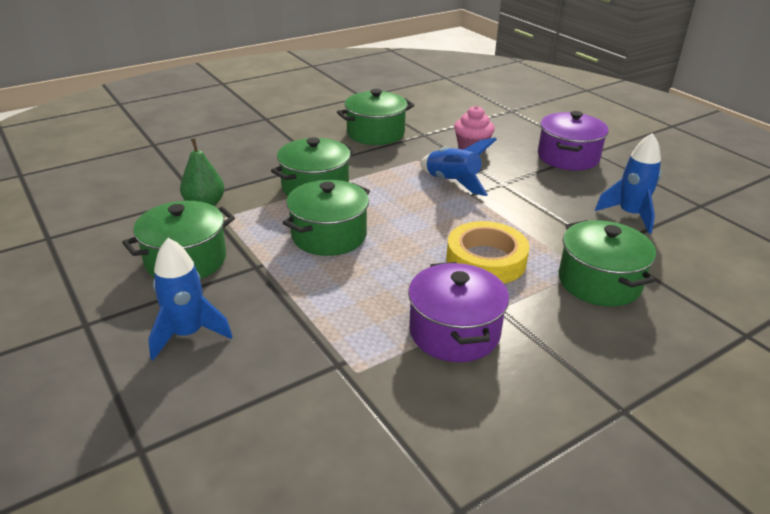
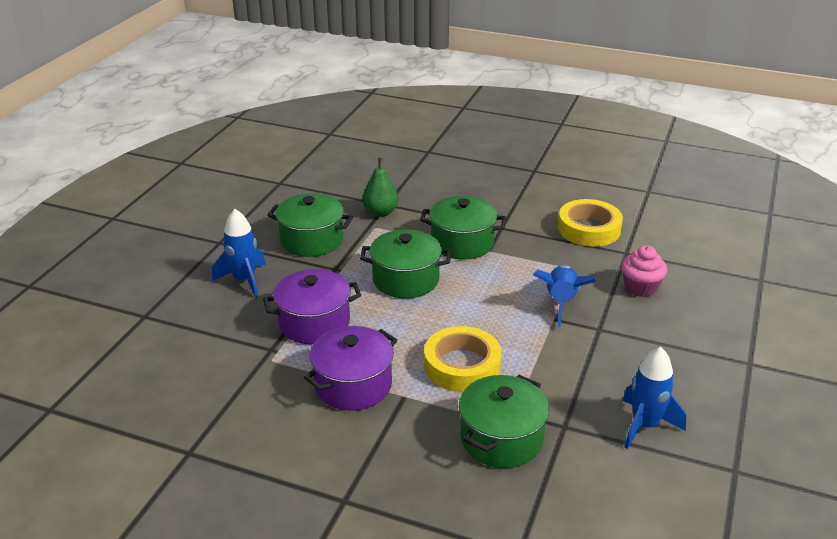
camera: 55 degrees right, 0 degrees up
(375, 133) = (589, 229): green pot -> yellow tape
(568, 157) = (710, 350): purple pot -> purple pot (314, 323)

